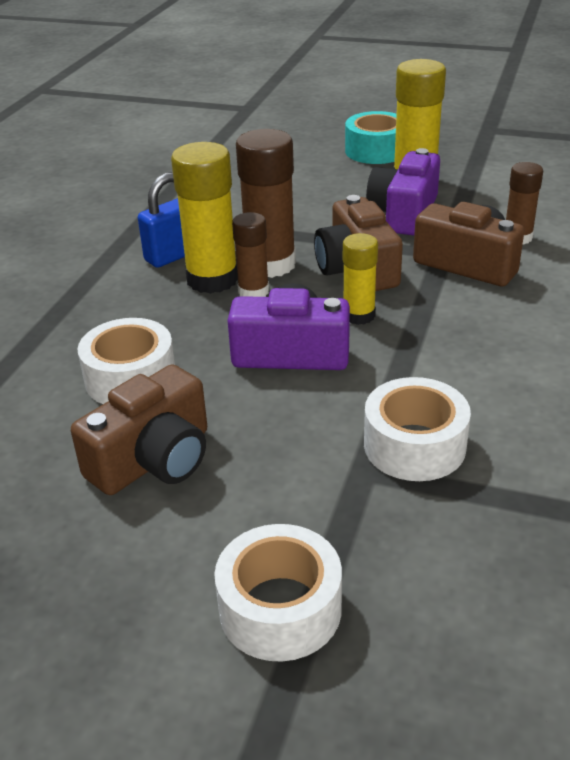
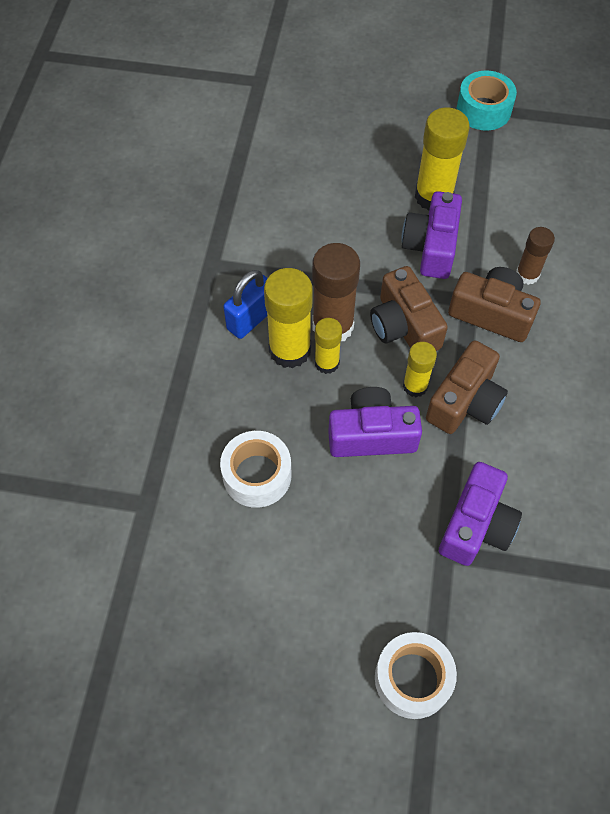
camera: 10 degrees left, 25 degrees up
(154, 459) = (298, 558): brown camera -> brown camera (465, 401)
(253, 291) = (327, 363): brown glue stick -> yellow glue stick
(376, 151) = (393, 150): turquoise tape -> turquoise tape (483, 110)
(414, 445) = (476, 525): white tape -> purple camera

